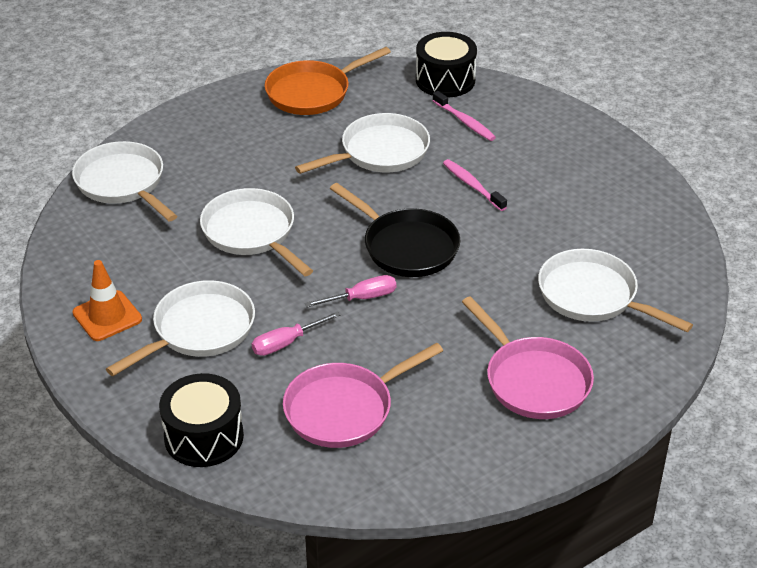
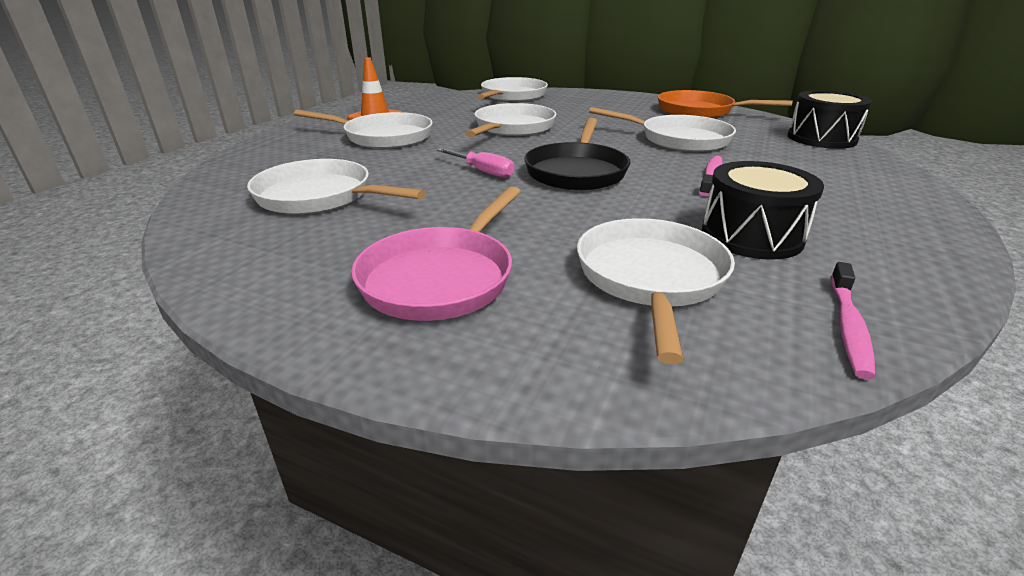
camera: 60 degrees right, 10 degrees down
(204, 436) = (257, 161): black drum -> black drum (751, 236)
(286, 343) = (394, 161): pink screwdriver -> none
(345, 409) = (320, 197): pink pan -> white pan
(465, 122) = (788, 155): pink toothbrush -> pink toothbrush (848, 326)

